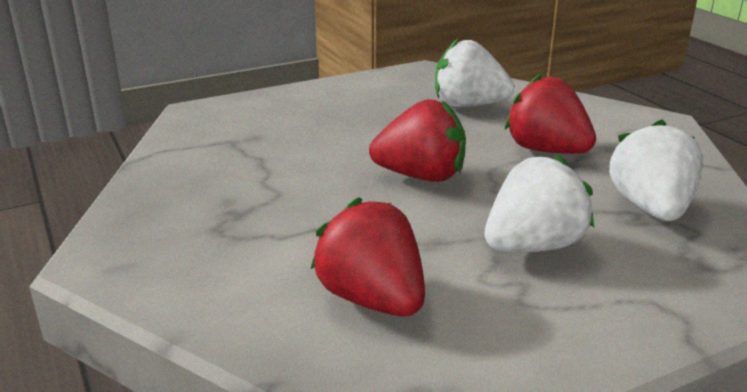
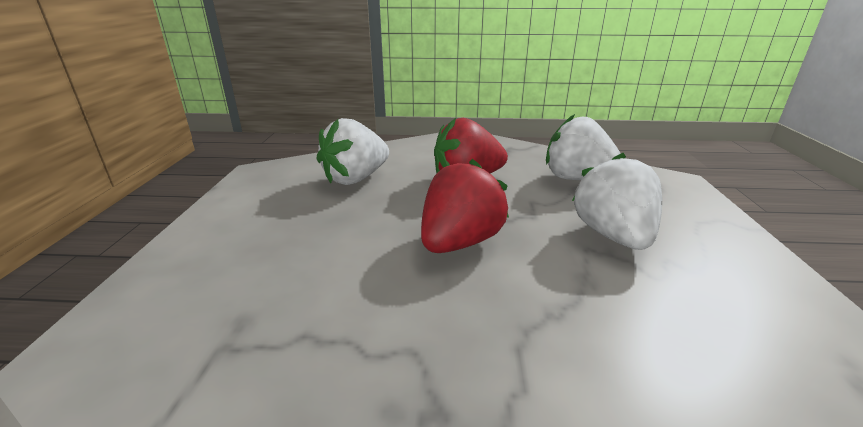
camera: 60 degrees left, 0 degrees up
(372, 299) = (691, 356): red strawberry -> none

